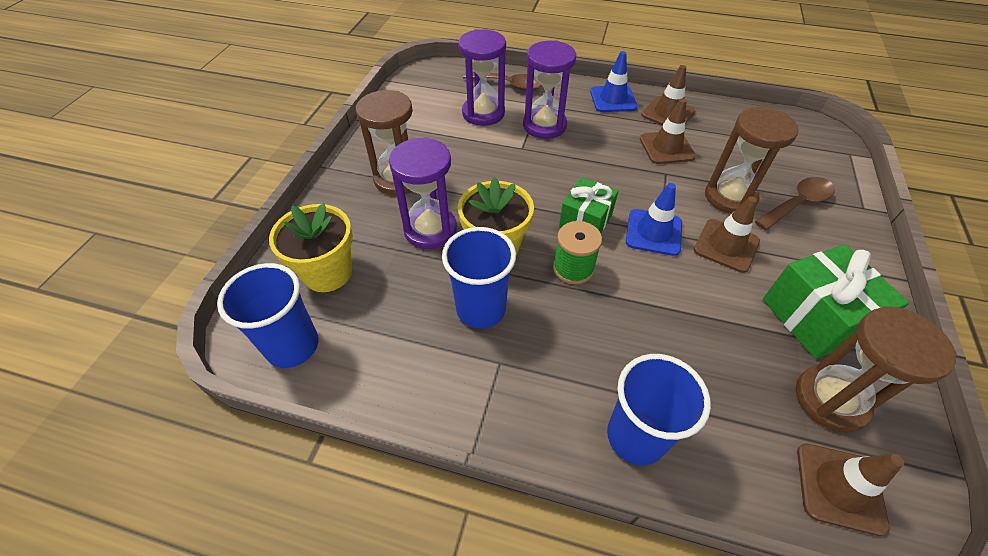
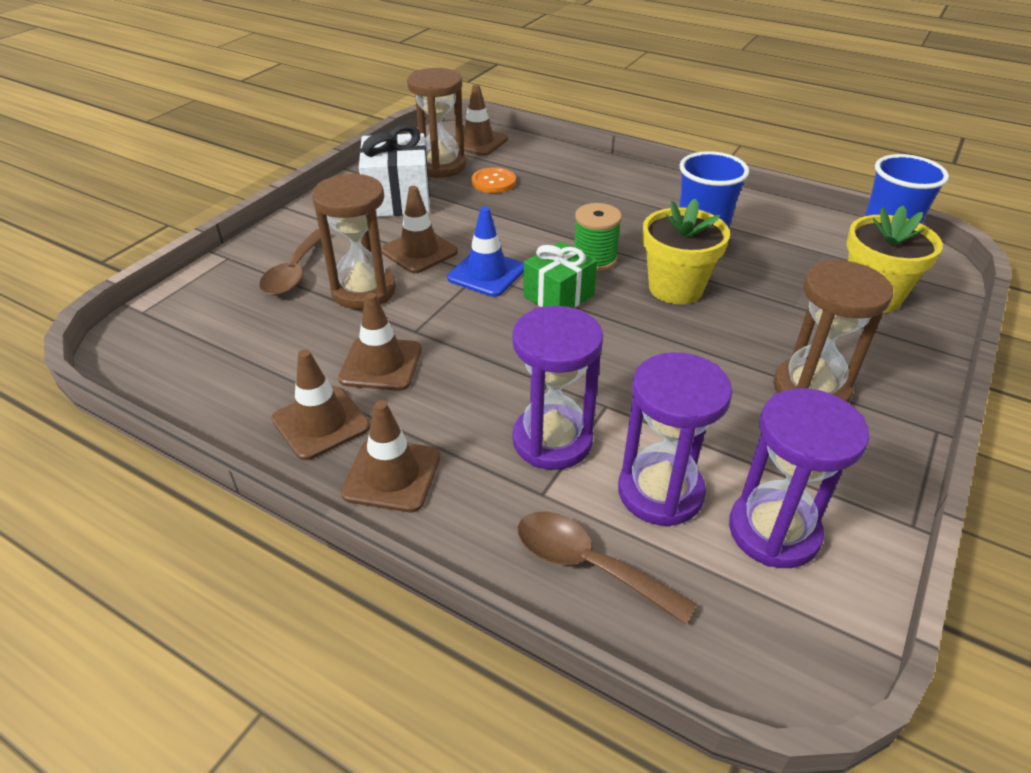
camera: 165 degrees left, 10 degrees down
(430, 230) = (755, 317): purple hourglass -> purple hourglass (773, 531)
(613, 99) = (392, 475): blue traffic cone -> brown traffic cone
(636, 436) = (593, 172): blue cup -> none
(742, 378) = (493, 182): none -> orange button
(797, 204) = (295, 272): brown spoon -> brown spoon turned 60 degrees counterclockwise
(814, 317) = (398, 199): green gift -> white gift

